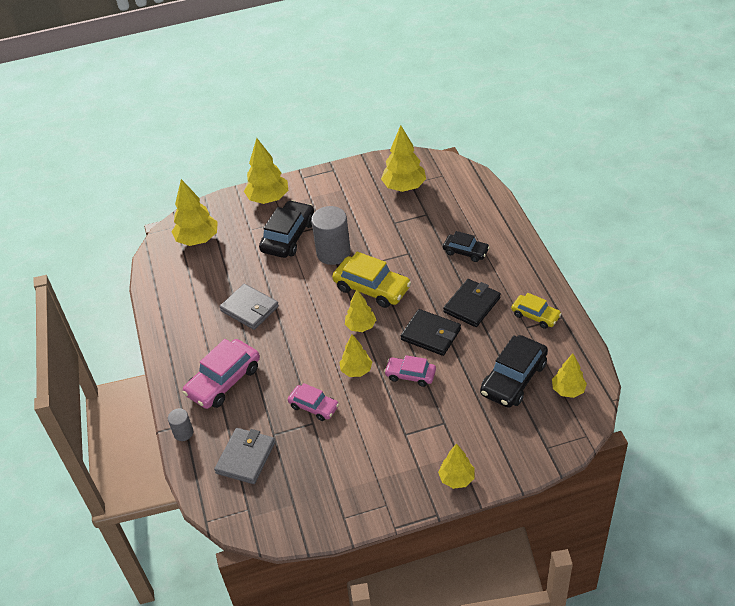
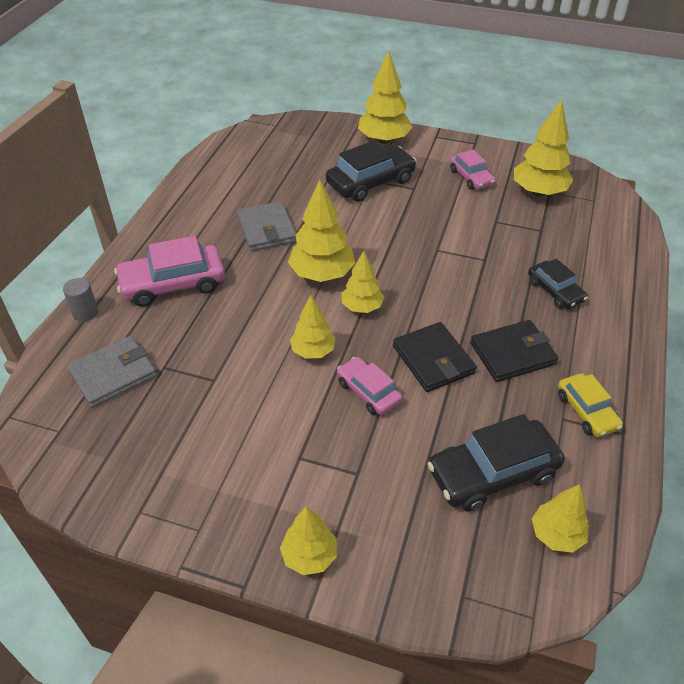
camera: 30 degrees right, 0 degrees up
(198, 239) = (282, 145): yellow tree -> yellow tree (322, 274)
(314, 406) = (232, 363): pink car -> pink car (471, 177)
(333, 253) = (402, 219): grey cylinder -> none
(372, 288) = (410, 274): yellow car -> none

